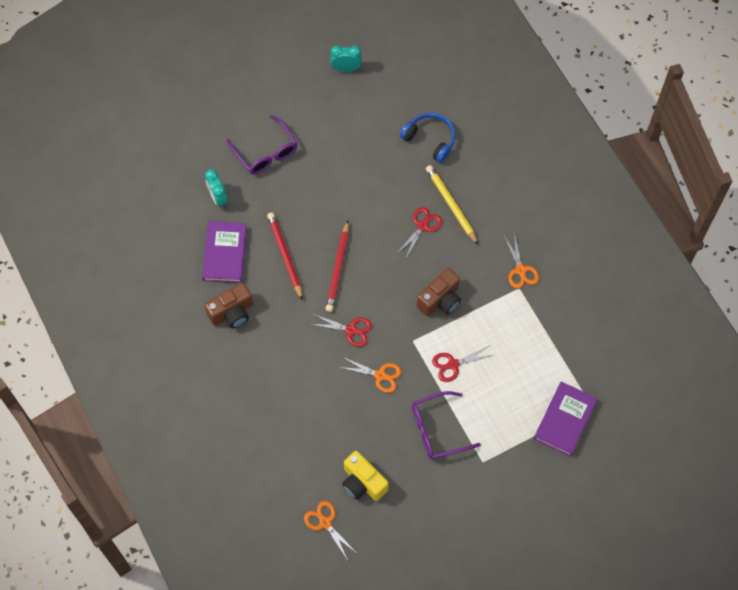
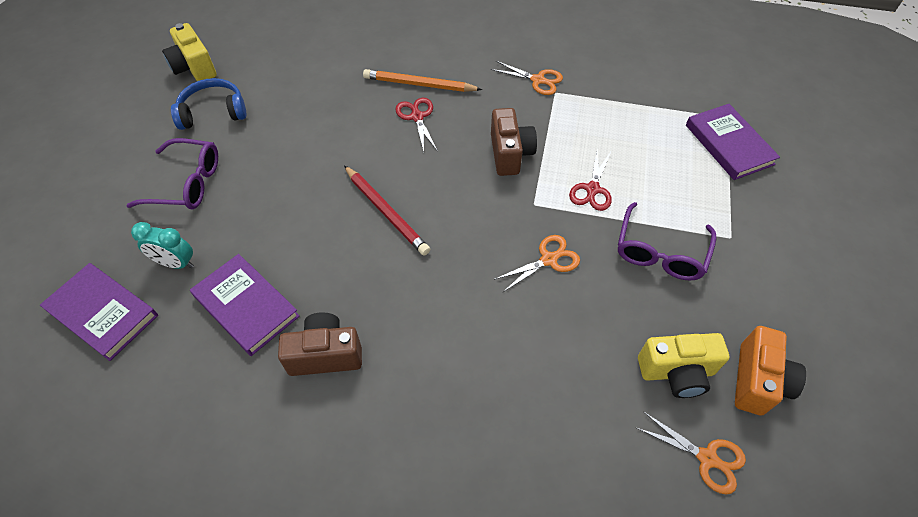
camera: 50 degrees left, 10 degrees down
(166, 194) = (103, 313): none -> purple book
(232, 313) = (325, 354): brown camera -> brown camera turned 105 degrees counterclockwise
(285, 255) = (317, 248): red pencil -> none
(325, 523) = (707, 458): orange scissors -> orange scissors turned 150 degrees counterclockwise
(346, 68) = (194, 67): turquoise clock -> yellow camera
(351, 330) = (468, 249): red scissors -> none
(391, 525) = (757, 381): none -> orange camera
(430, 140) = (339, 58): blue headphones -> blue headphones (213, 112)
(451, 205) = (419, 84): yellow pencil -> orange pencil

